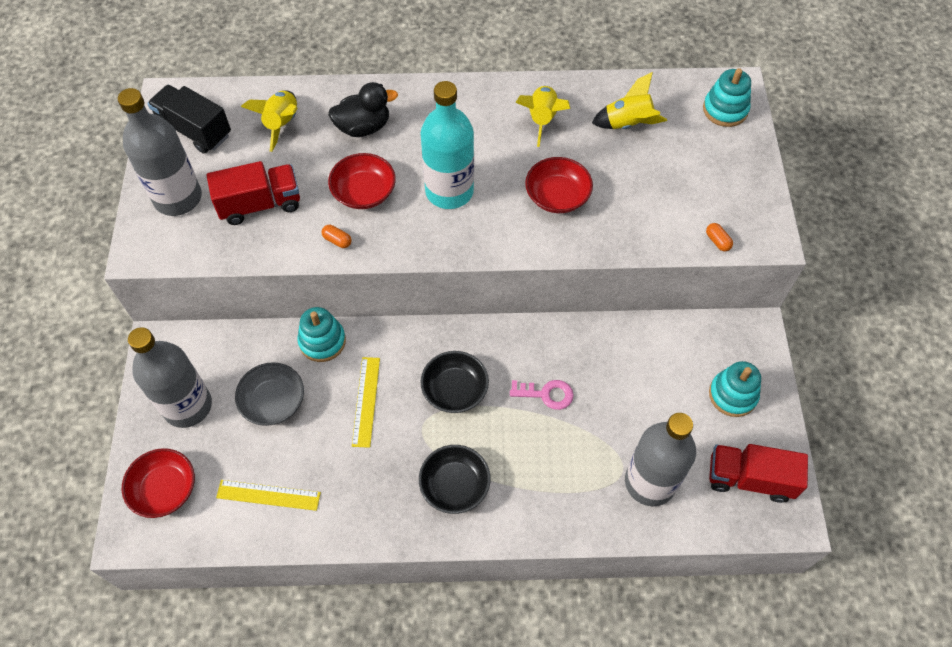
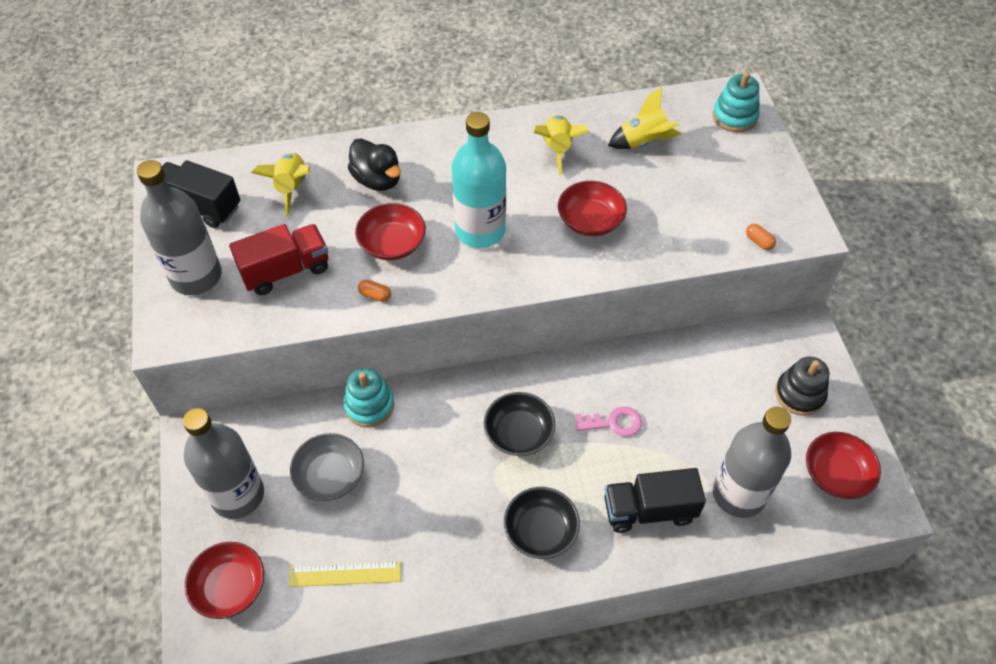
camera: 10 degrees left, 5 degrees down
(363, 127) = (377, 180): black duck -> black duck turned 75 degrees clockwise
(366, 401) = (428, 459): yellow ruler -> none
(561, 483) = (649, 510): none -> black truck
(732, 395) = (799, 394): turquoise stacking toy -> black stacking toy
(749, 479) = (836, 474): red truck -> red bowl

